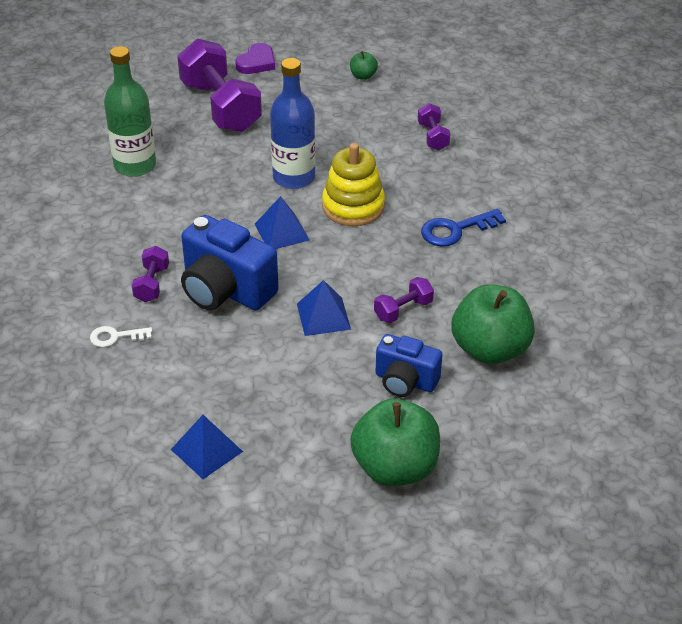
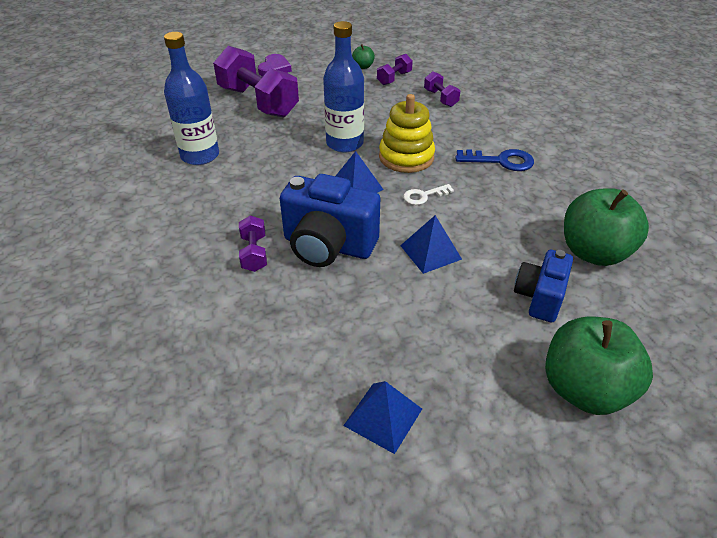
camera: 15 degrees left, 0 degrees up
(115, 337) = (236, 312): white key -> white key (424, 196)
(135, 165) = (200, 155): green bottle -> blue bottle
(403, 310) = (498, 233): purple dumbbell -> purple dumbbell (394, 78)
(405, 381) = (539, 297): blue camera -> blue camera turned 105 degrees clockwise
(455, 230) = (501, 161): blue key -> blue key turned 135 degrees counterclockwise

